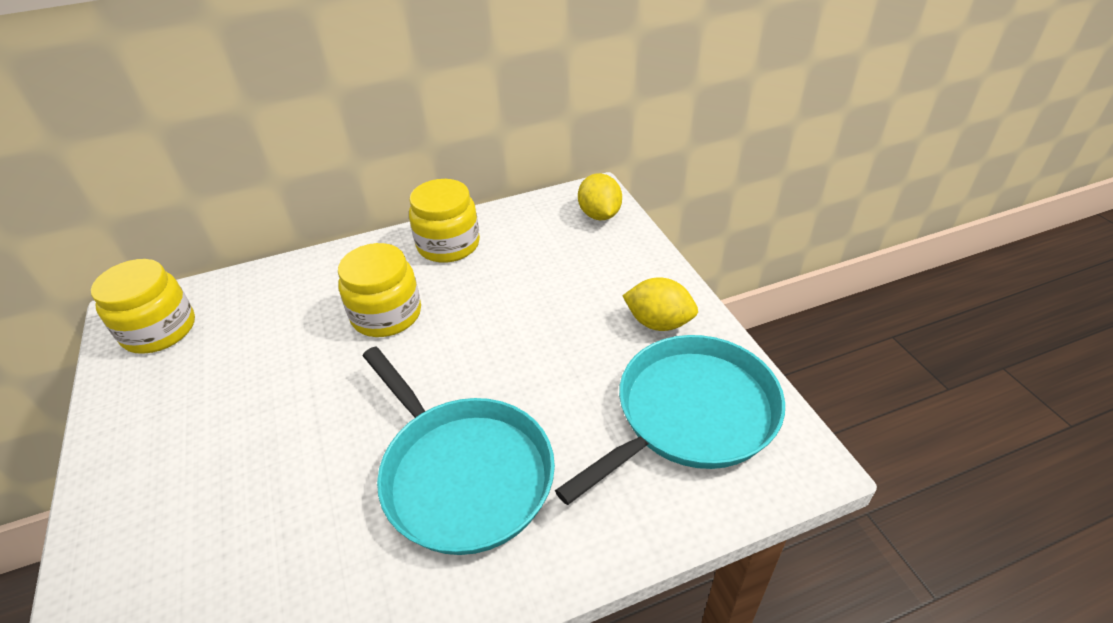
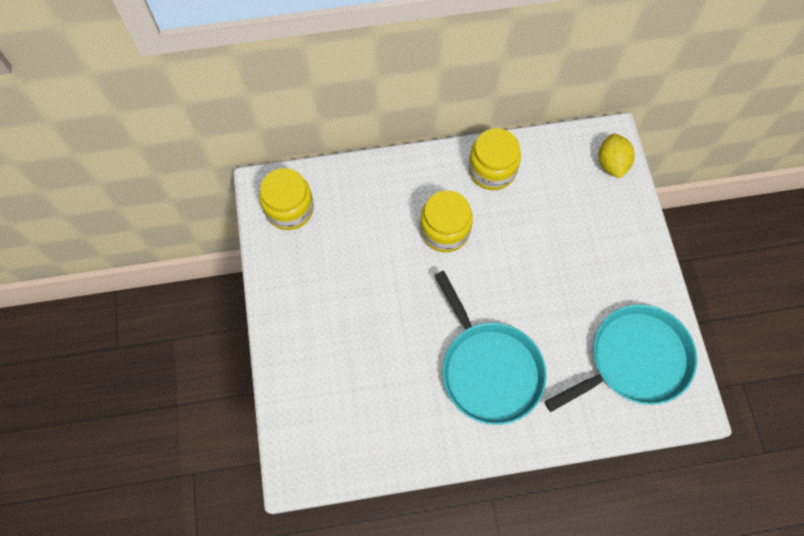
camera: 10 degrees right, 25 degrees up
(658, 323) = (632, 282): yellow lemon -> none

